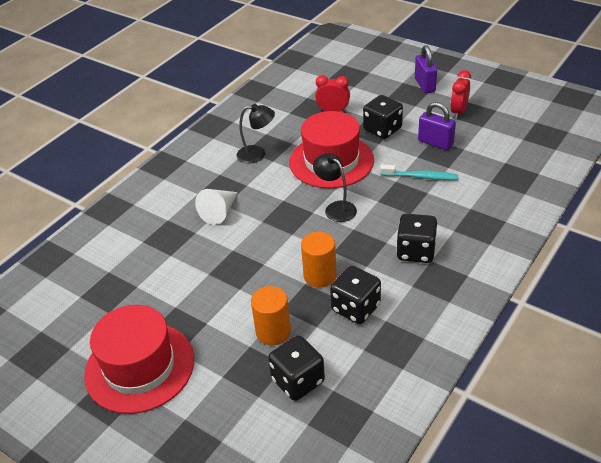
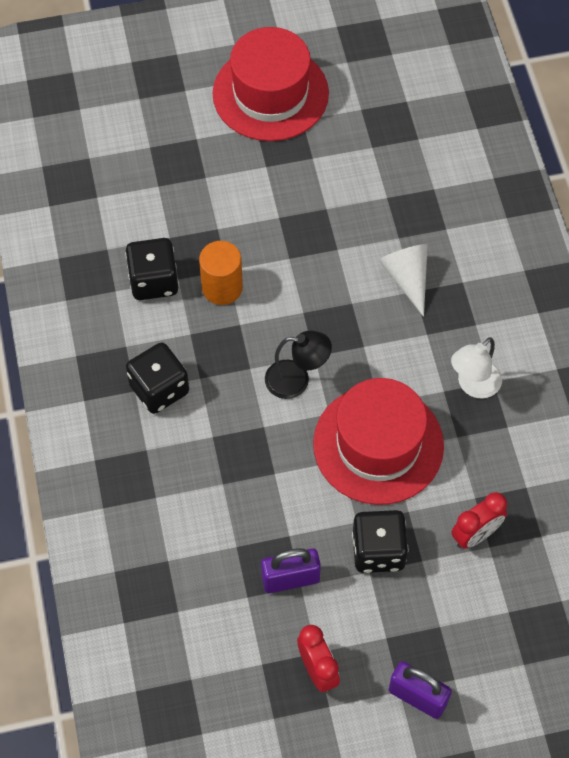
camera: 130 degrees right, 20 degrees up
(257, 154) = (473, 386): black lamp -> white lamp
(273, 332) = (200, 203): orange cylinder -> none
(298, 381) = (132, 181): black dice -> none
(421, 177) = (252, 503): turquoise toothbrush -> none

